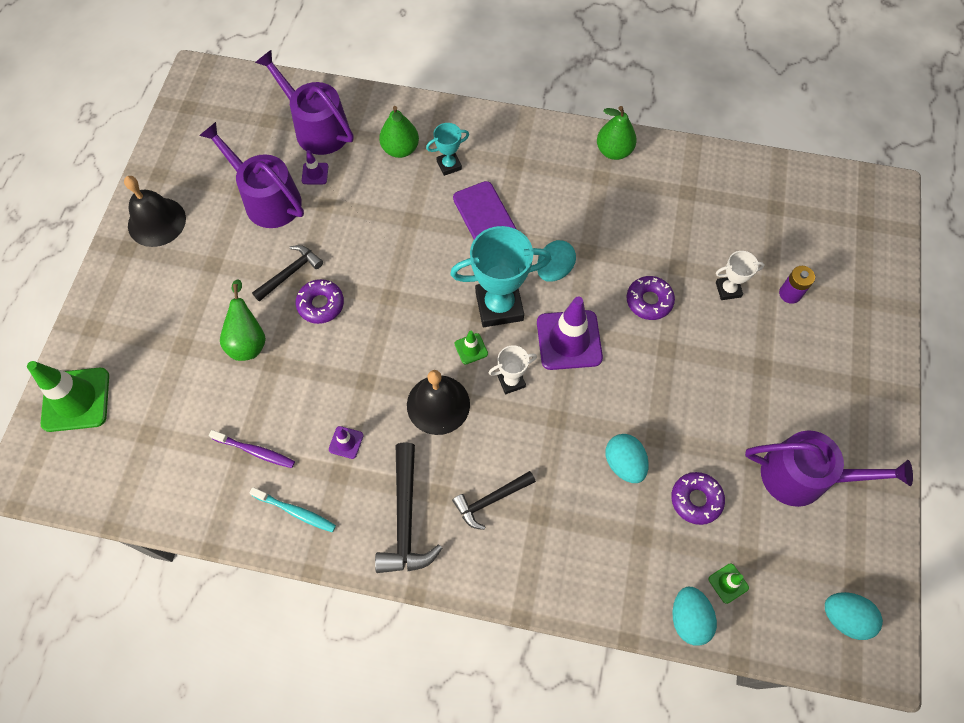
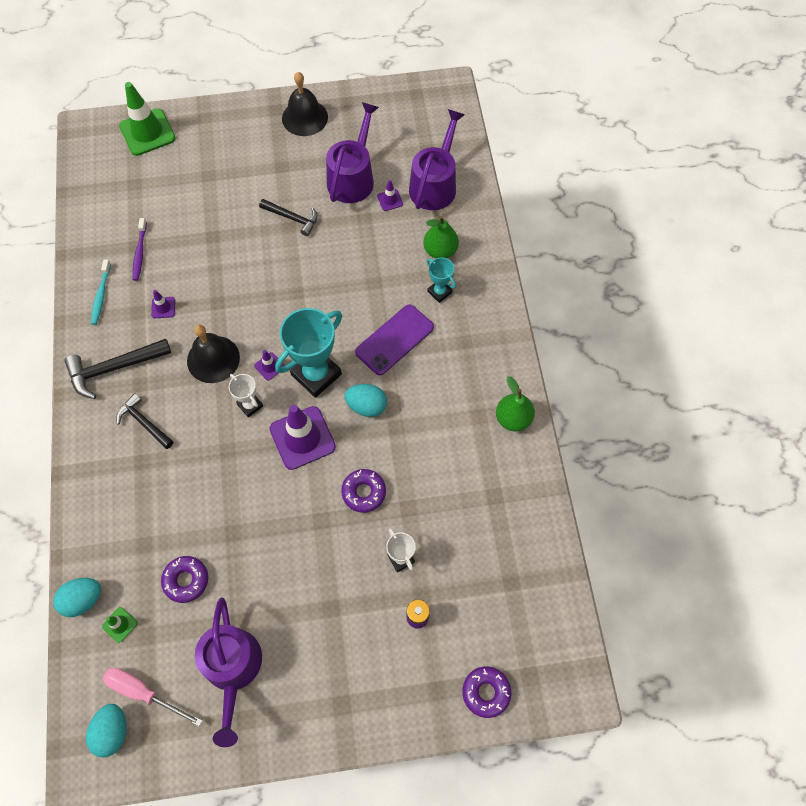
camera: 70 degrees right, 0 degrees up
(248, 340) = (226, 213): green pear -> none
(321, 304) = (272, 248): purple donut -> purple donut (486, 692)
(471, 349) = (269, 366): green traffic cone -> purple traffic cone
(499, 306) = (316, 374): turquoise trophy -> turquoise trophy turned 75 degrees clockwise
(624, 463) = (202, 513): turquoise egg -> none
(809, 574) = (144, 692): none -> pink screwdriver

